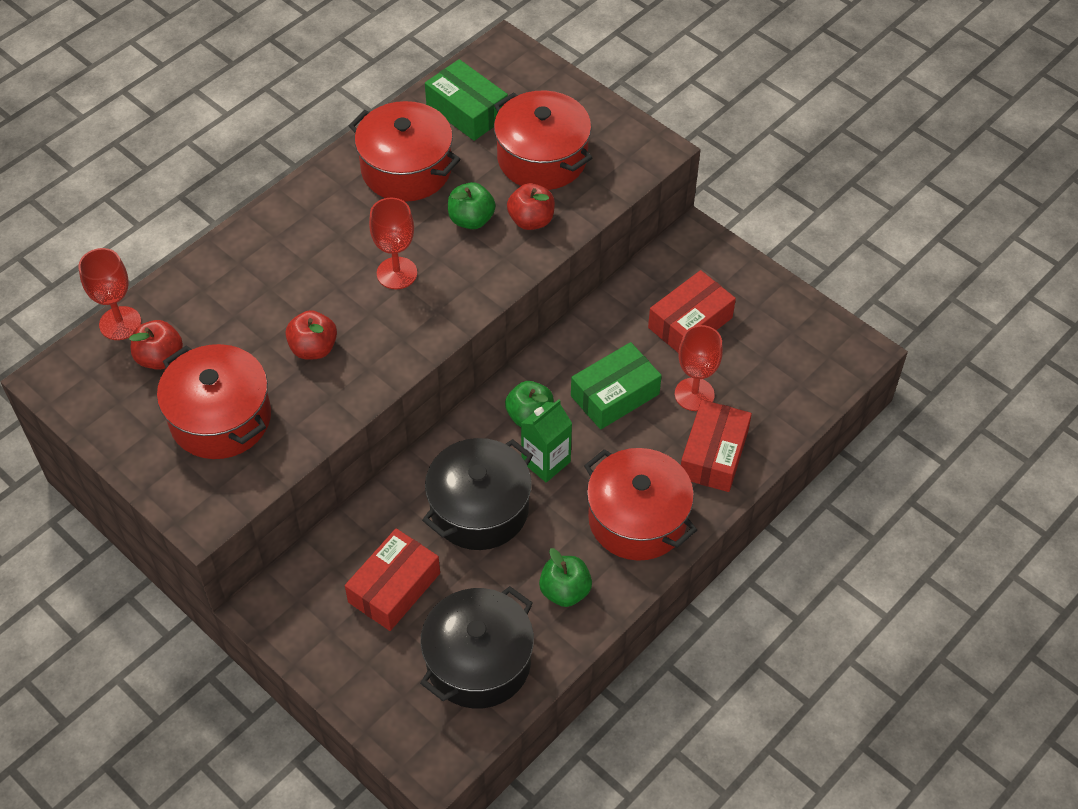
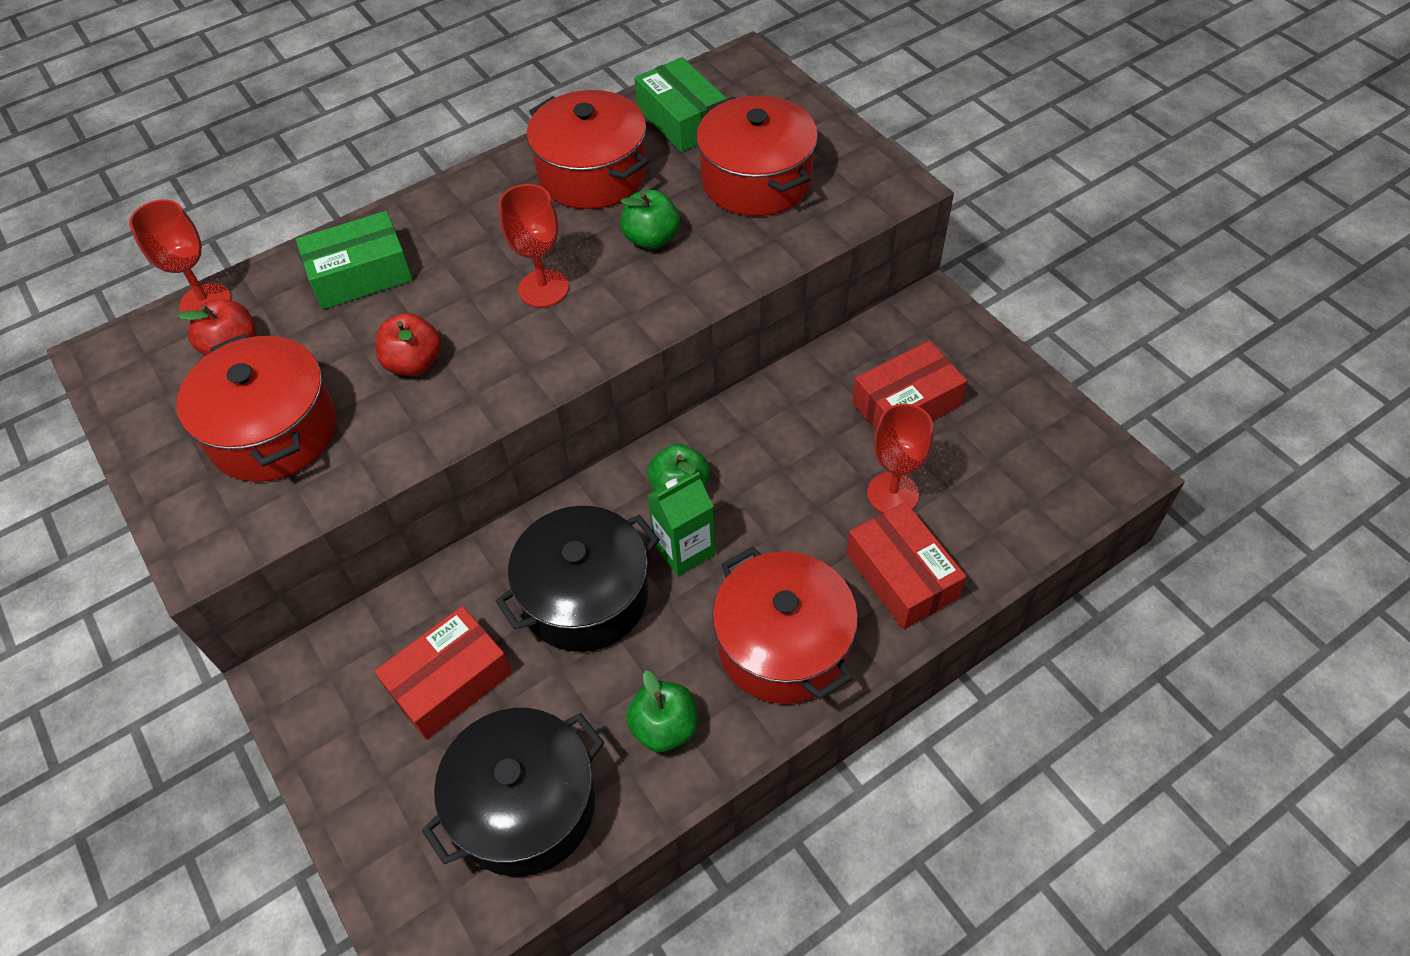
camera: 15 degrees right, 0 degrees up
(531, 220) = (723, 249): red apple -> none
(615, 395) = (791, 479): green box -> green box (361, 274)
(713, 455) = (901, 576): red box -> red box turned 60 degrees counterclockwise

